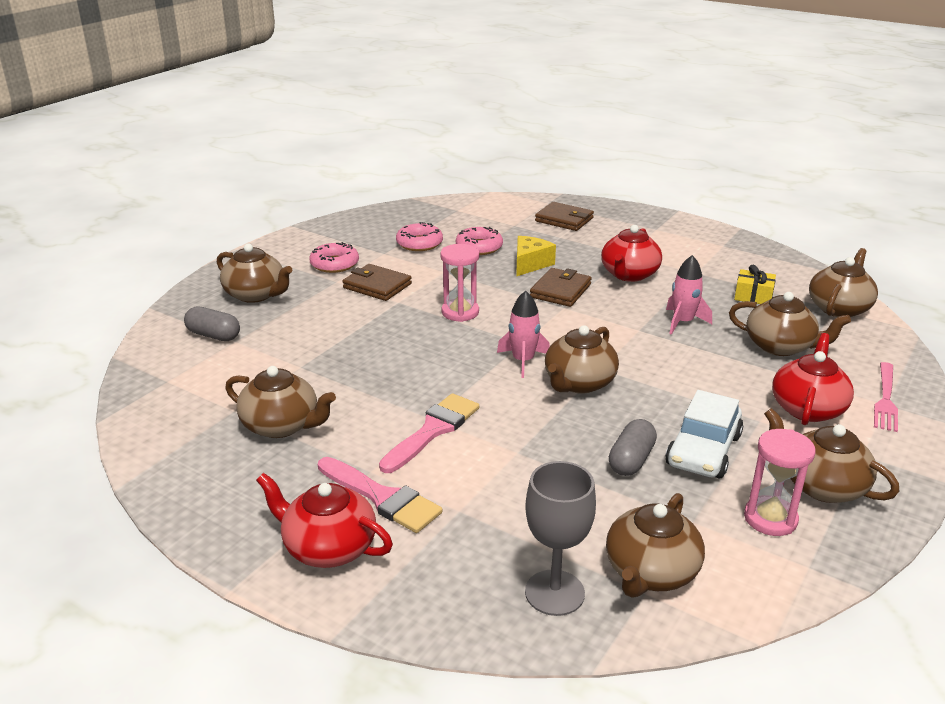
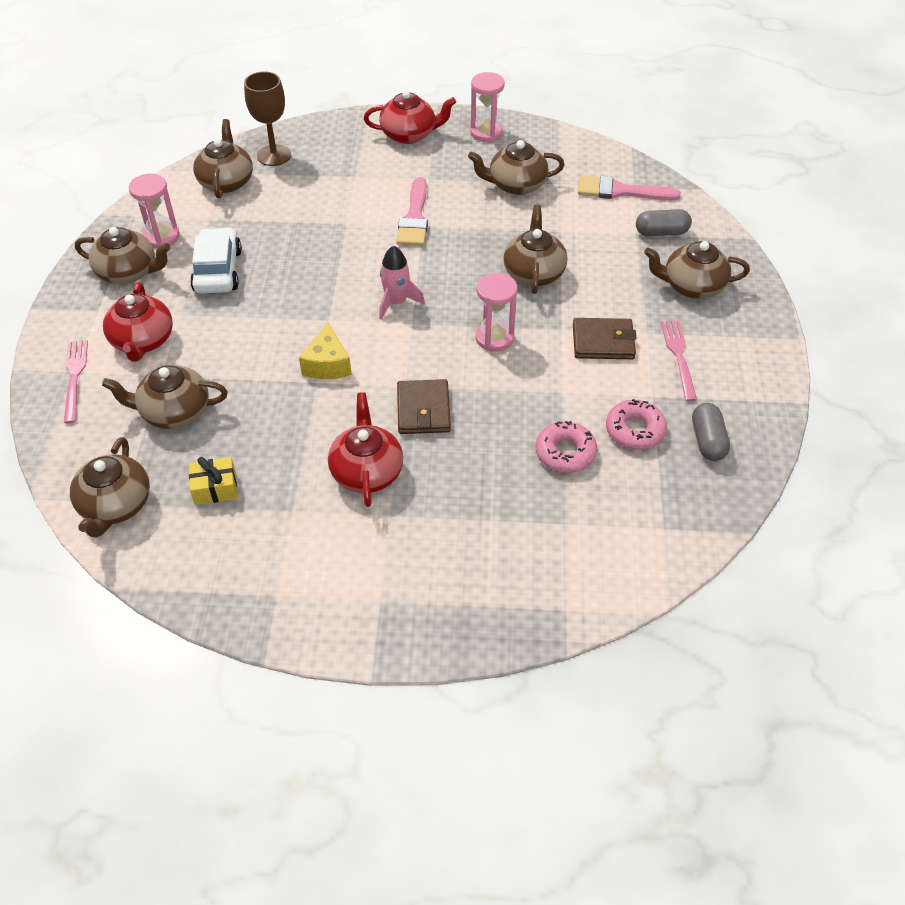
camera: 150 degrees right, 20 degrees up
(227, 507) = (486, 132): none -> pink hourglass
(334, 264) = (678, 356): pink donut -> pink fork
(382, 497) = (406, 167): pink brush -> pink brush (620, 191)
(530, 264) = (485, 444): yellow cheese -> yellow cheese (327, 364)
(554, 593) = (274, 155): grey goblet -> brown goblet
(564, 220) = (512, 568): brown wallet -> none
(579, 383) = (337, 297): brown teapot -> brown teapot (534, 272)
(631, 460) = (266, 245): grey capsule -> grey capsule (707, 440)
(683, 322) = (278, 410): pink rocket -> none

